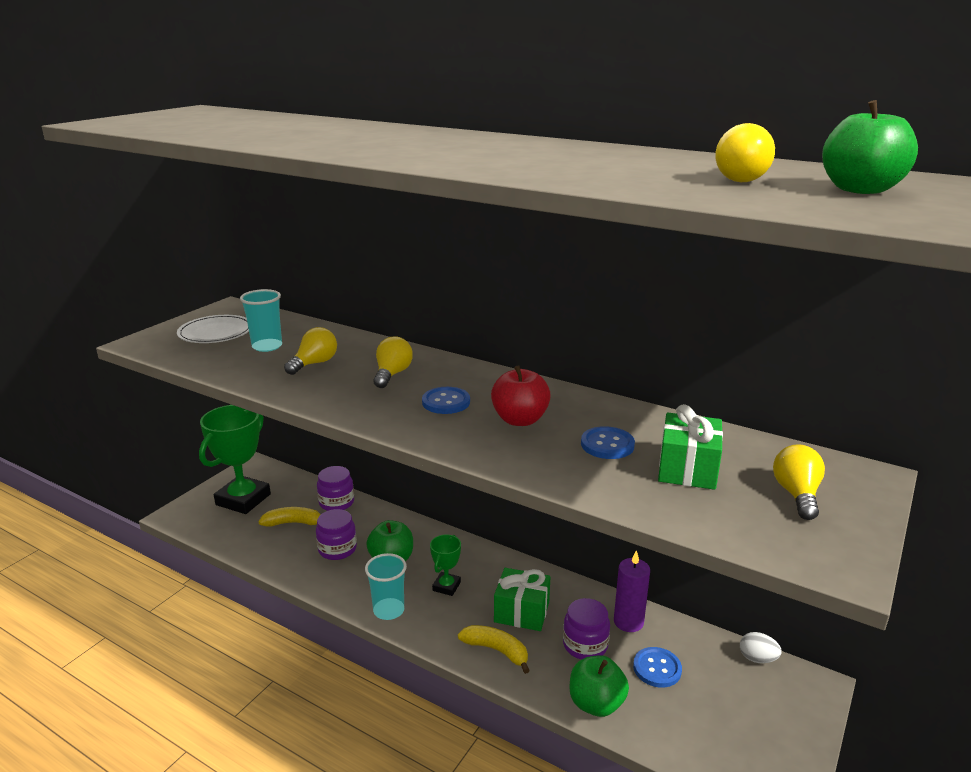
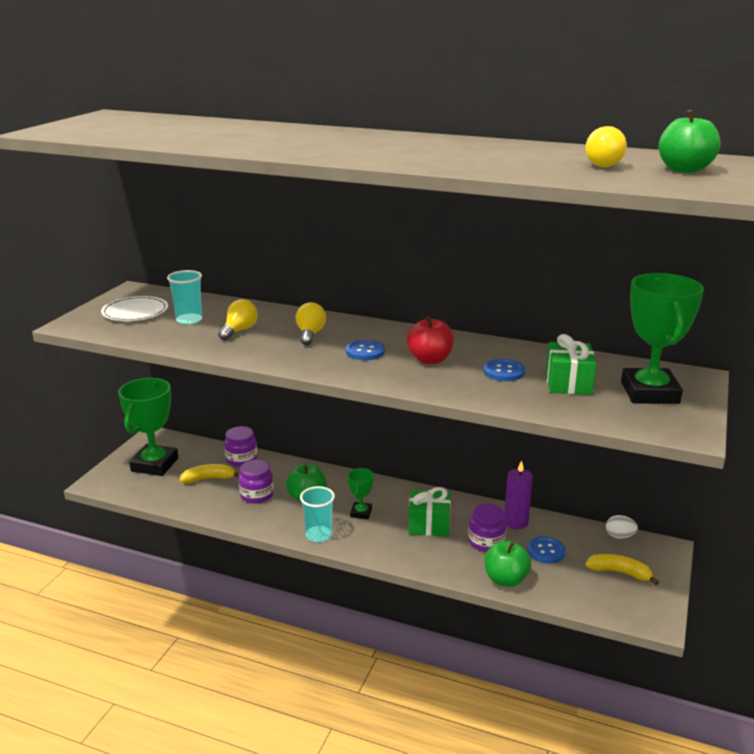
camera: 10 degrees left, 0 degrees up
(496, 650) = (417, 553): yellow banana -> yellow banana (619, 572)
(796, 495) = (649, 393): yellow light bulb -> green trophy

